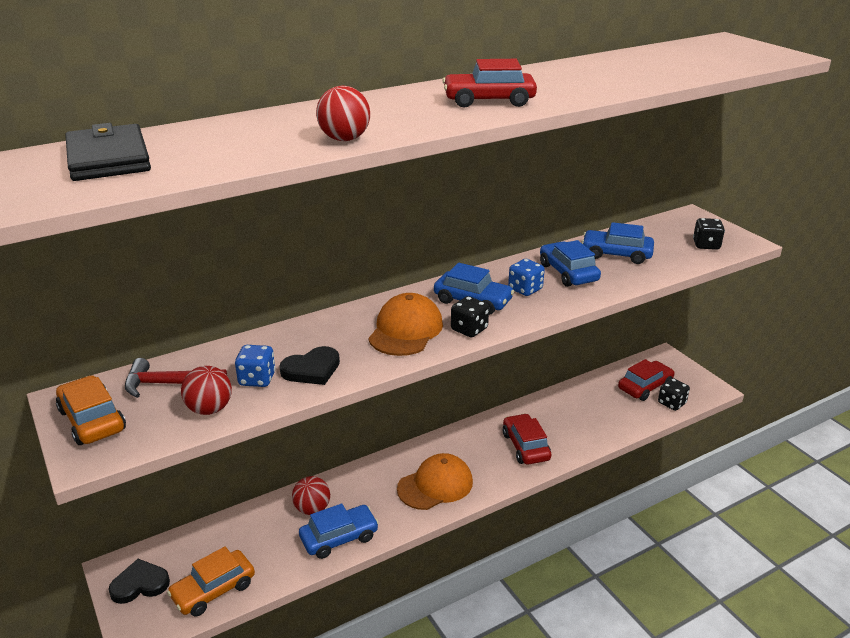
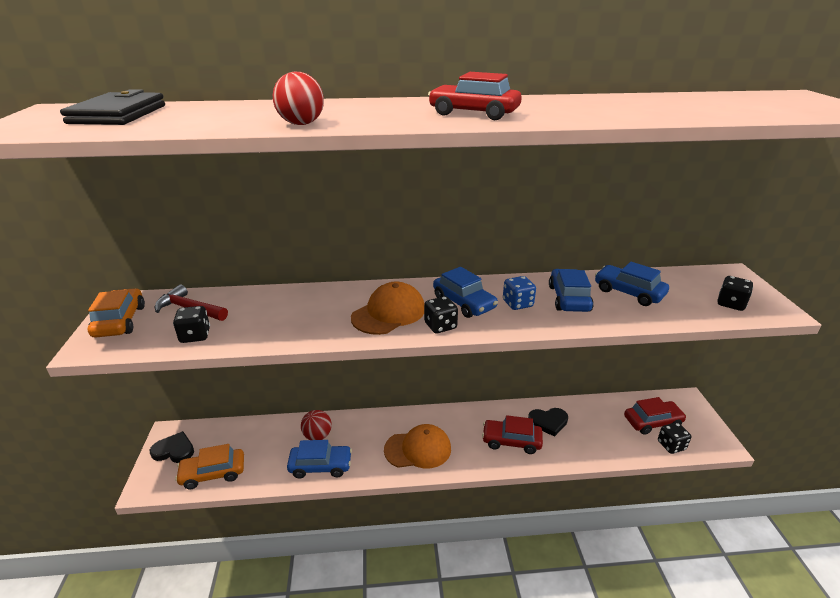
camera: 25 degrees right, 0 degrees up
(209, 409) = (195, 336): red ball -> black dice
(257, 379) = (247, 322): blue dice -> none
(312, 369) = (291, 325): black heart -> black heart (548, 422)
(525, 446) = (511, 441): red car -> red car turned 90 degrees counterclockwise

